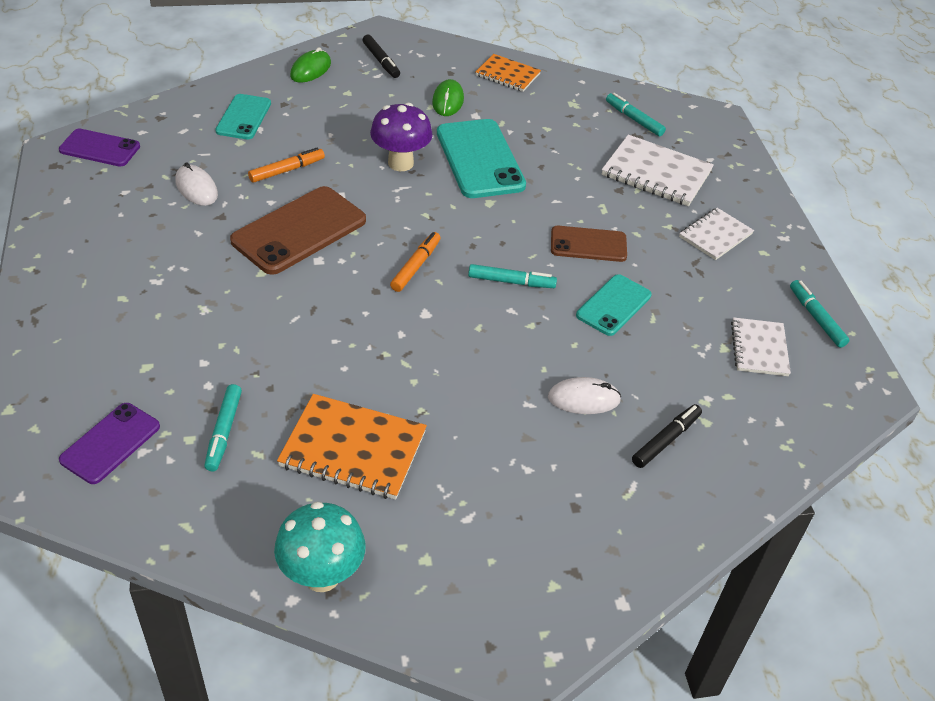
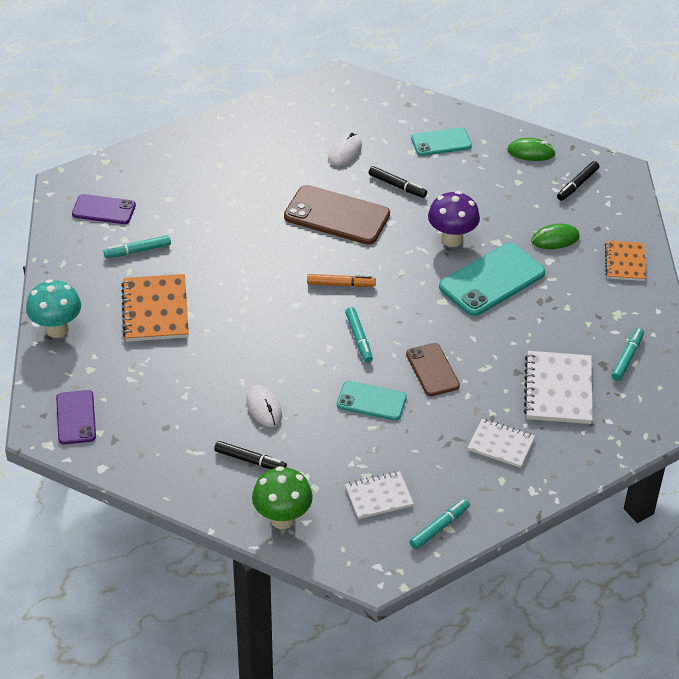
camera: 70 degrees right, 0 degrees up
(100, 148) = (352, 93): purple phone -> purple phone (76, 417)
(287, 170) = (397, 186): orange marker -> black marker
(769, 441) = (282, 519): none -> green mushroom

